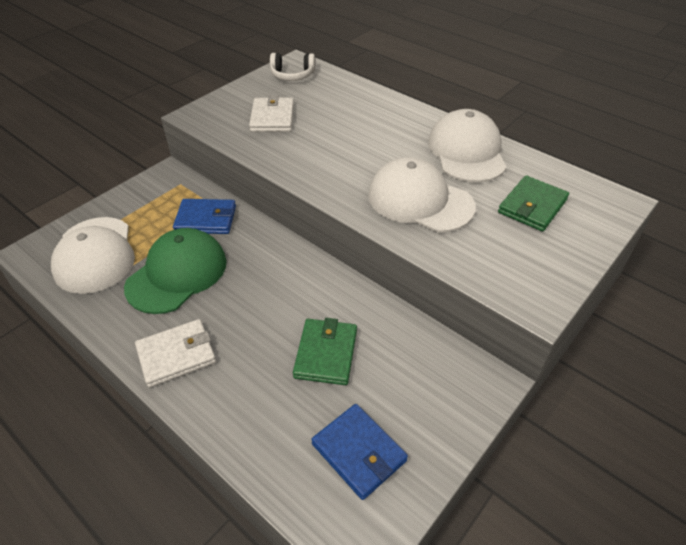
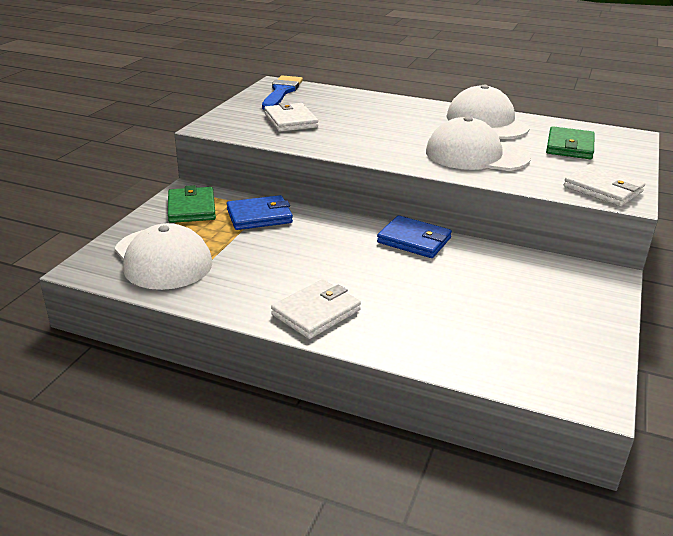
camera: 20 degrees left, 15 degrees down
(177, 274) = (265, 258): green cap -> none
(292, 75) = (281, 92): white headphones -> blue brush
(326, 354) = (457, 285): green wallet -> green wallet (191, 208)
(358, 452) = (541, 340): blue wallet -> blue wallet (414, 240)
(521, 282) = (602, 189): none -> white wallet

